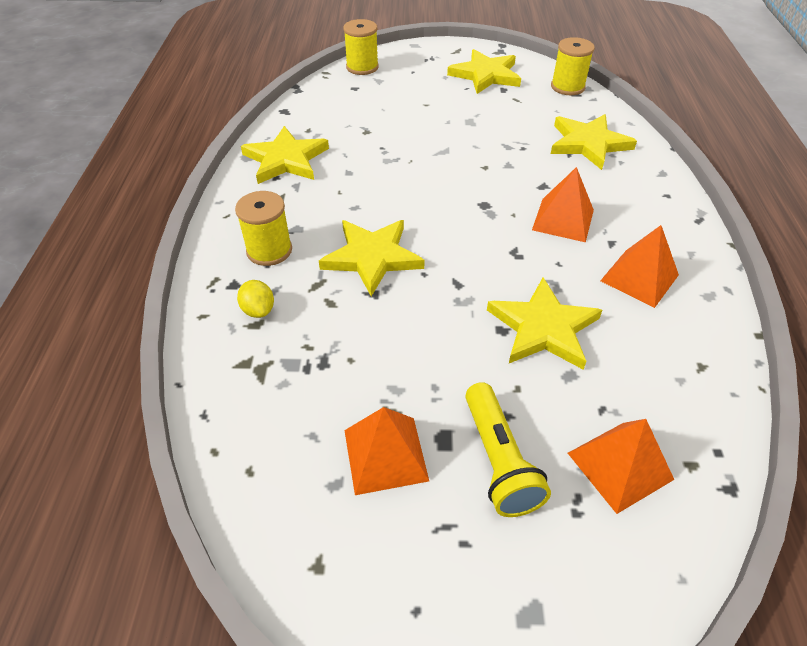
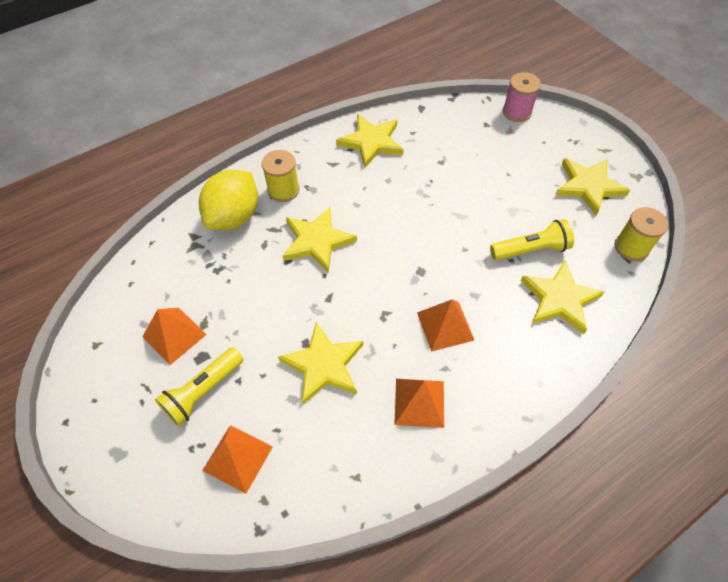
camera: 55 degrees right, 10 degrees up
(258, 310) = (234, 216): yellow lemon -> yellow lemon, size x2.30
(362, 67) = (517, 112): yellow spool -> pink spool
(522, 133) = (531, 250): none -> yellow flashlight

